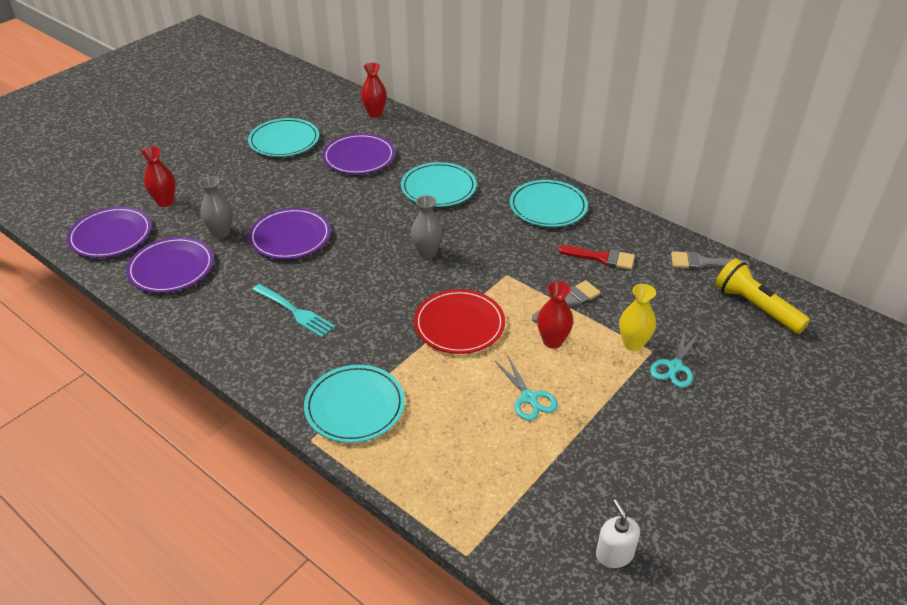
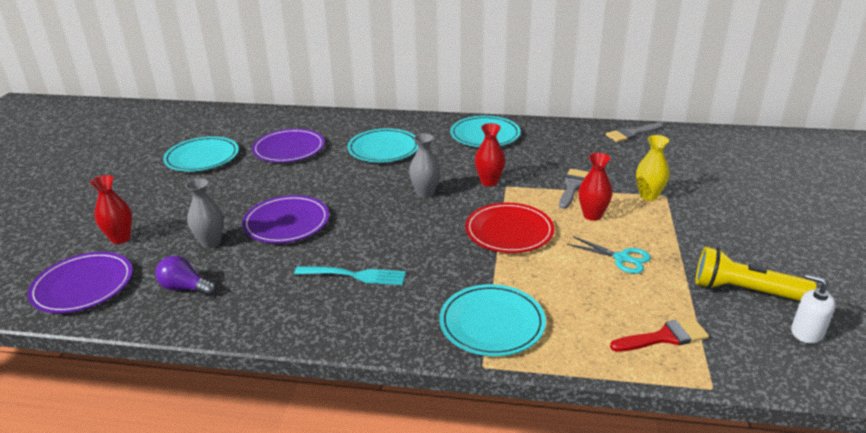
camera: 30 degrees left, 10 degrees down
(171, 268) = (185, 288): purple plate -> purple light bulb
(375, 114) = (270, 117): red vase -> red vase (489, 182)
(602, 258) = (562, 153): red brush -> red brush (664, 337)
(675, 367) = (692, 199): turquoise scissors -> none
(755, 307) = (695, 147): yellow flashlight -> yellow flashlight (745, 291)

